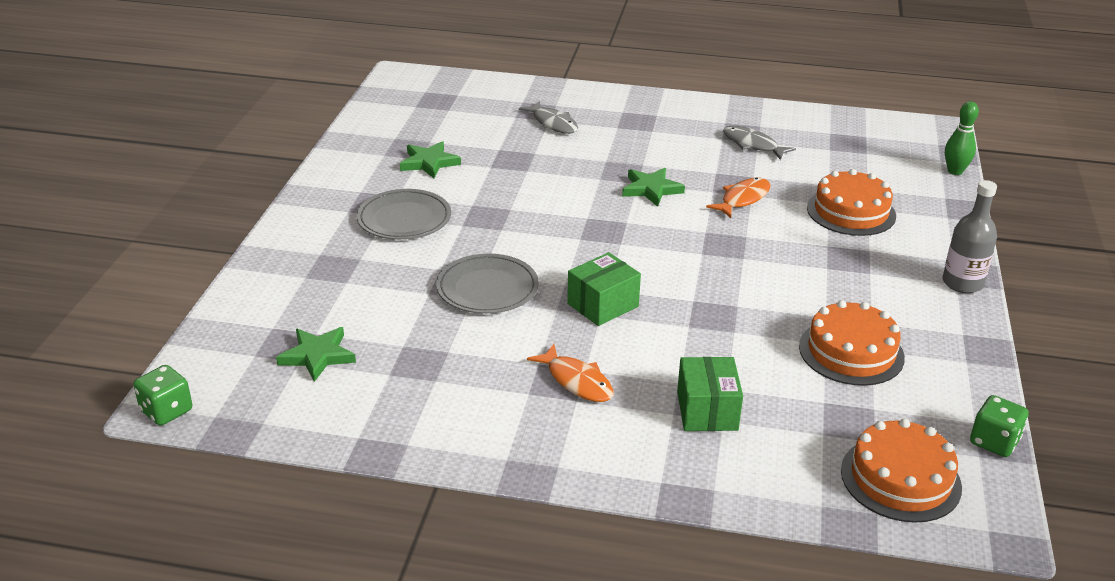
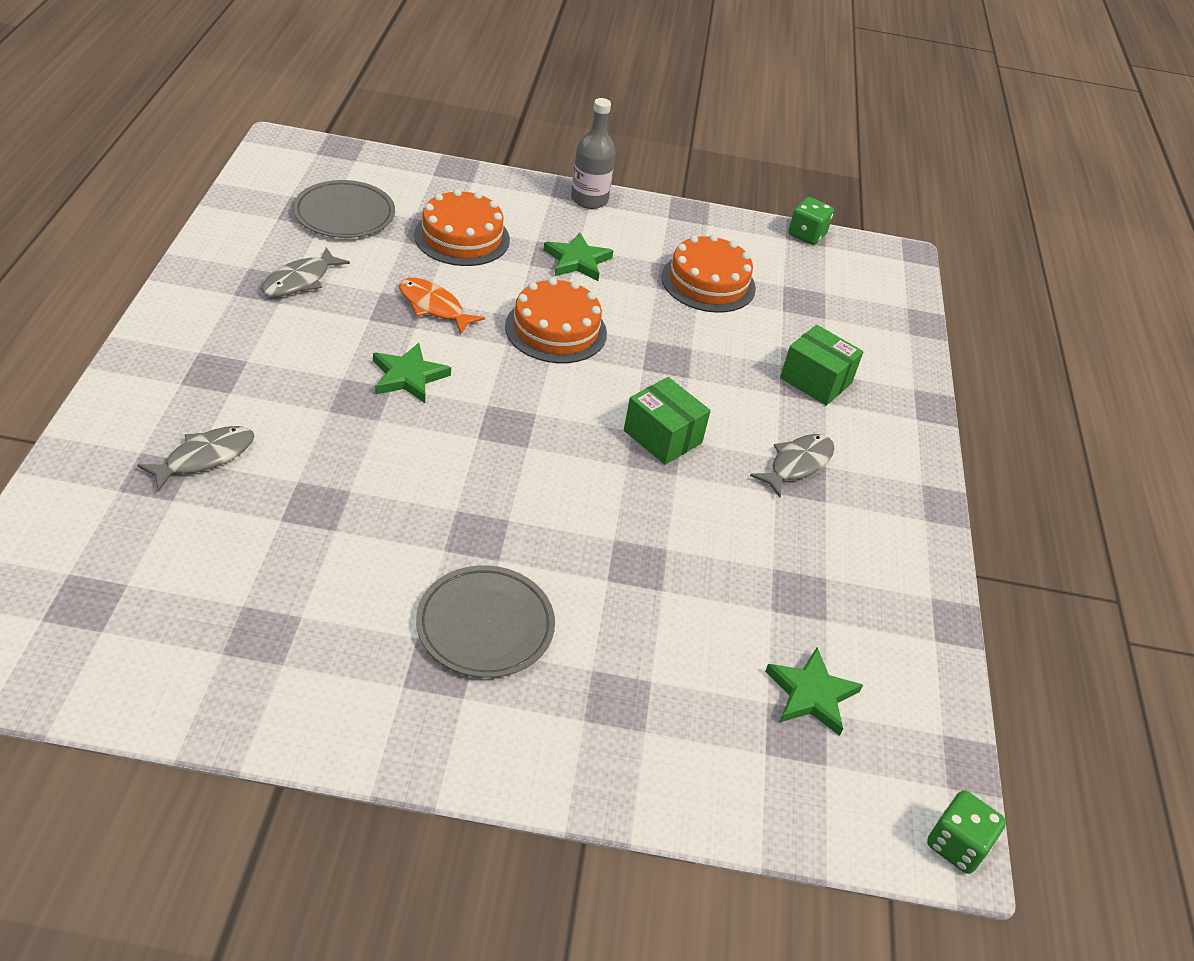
camera: 100 degrees left, 10 degrees up
(429, 163) = (316, 603): green star -> green star (577, 261)
(487, 288) = (645, 534): grey plate -> grey plate (344, 214)
(577, 381) = (797, 464): orange fish -> grey fish
(707, 411) = (815, 380): green box -> green box turned 45 degrees clockwise
(900, 479) = (865, 288): orange cake -> orange cake (556, 329)
(955, 171) = (378, 157): green bowling pin -> none

